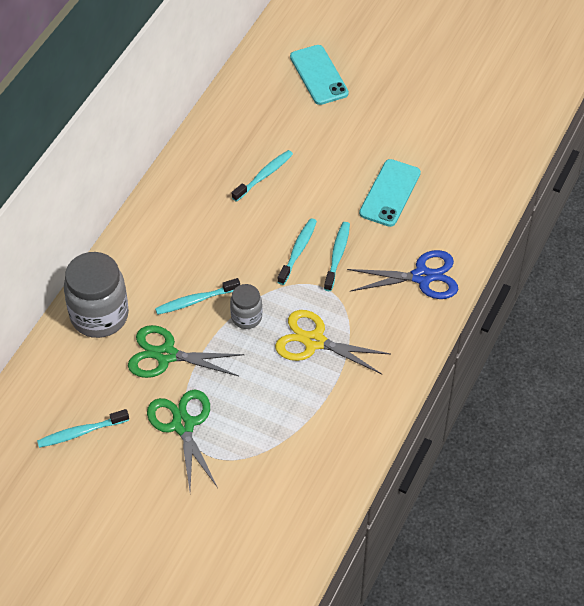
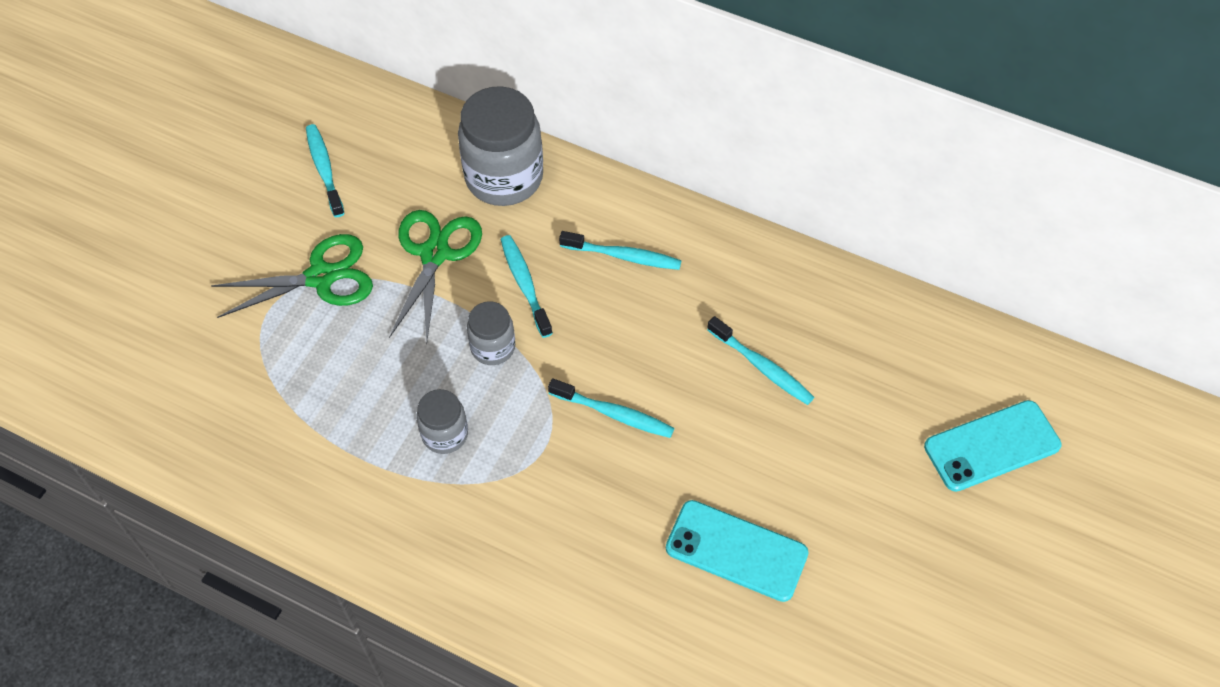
camera: 90 degrees right, 5 degrees up
(314, 341) = (445, 434): yellow scissors -> grey jar
(337, 255) = (605, 468): turquoise toothbrush -> turquoise toothbrush (623, 256)
(422, 277) = (560, 595): blue scissors -> none

